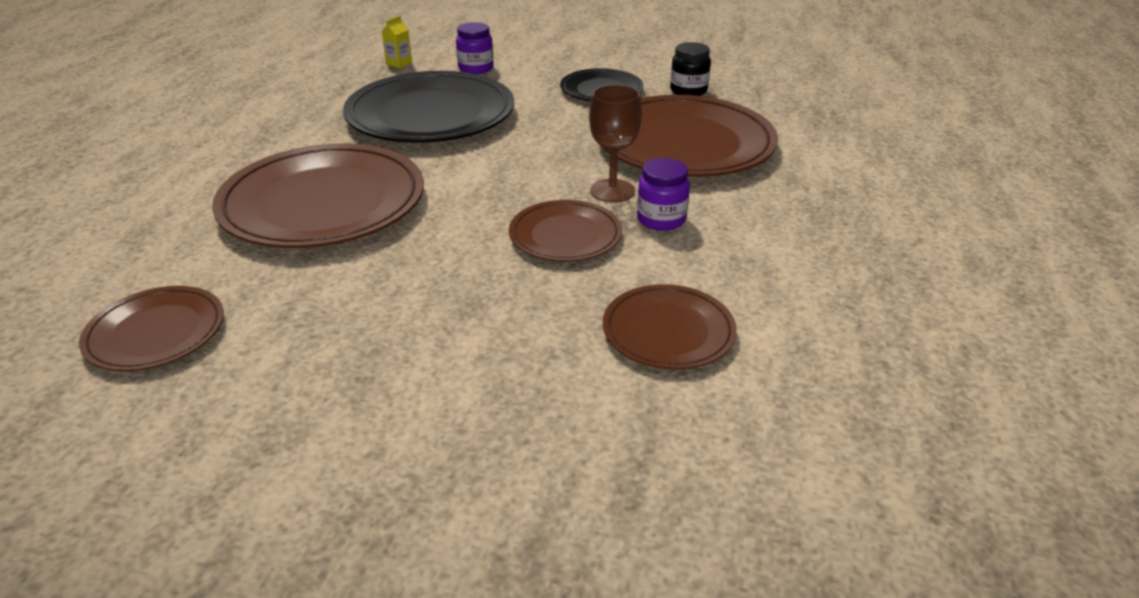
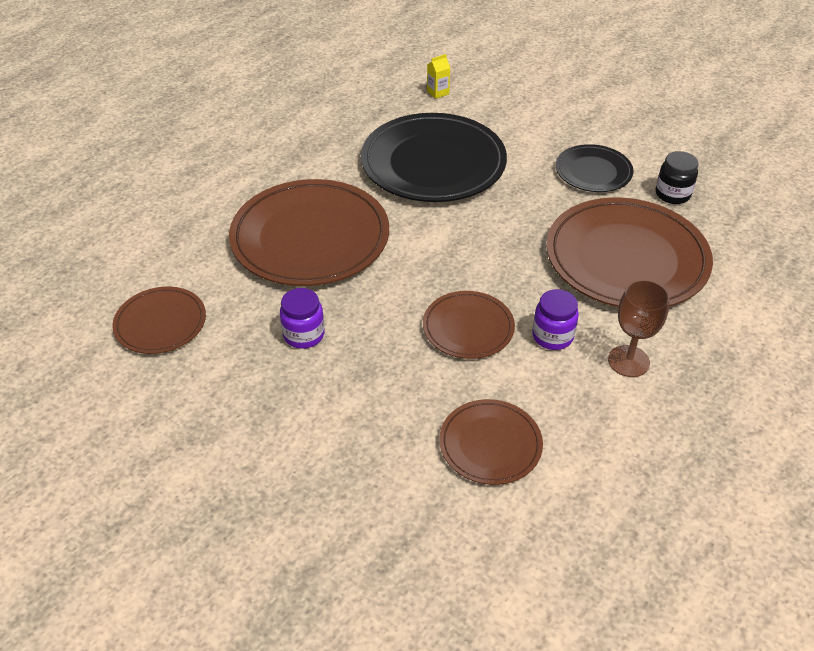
camera: 25 degrees right, 10 degrees up
(476, 68) = (498, 115): purple jar -> purple jar (304, 335)
(612, 191) = (532, 293): brown goblet -> brown goblet (628, 361)

